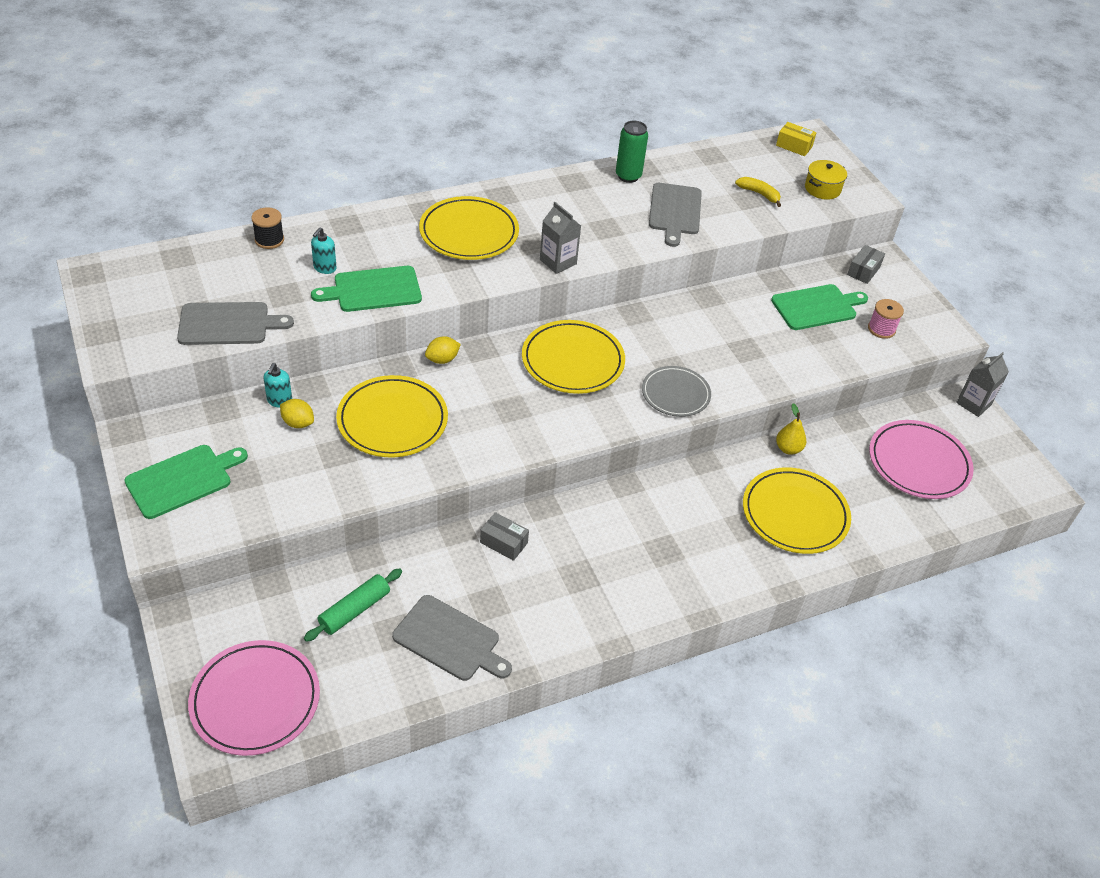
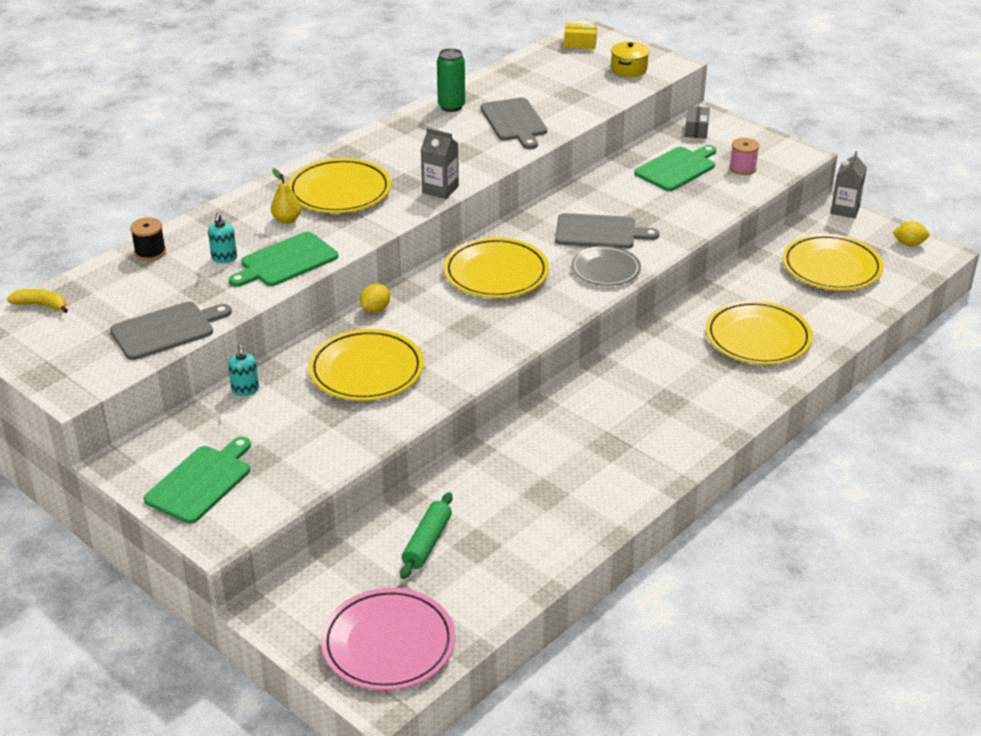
camera: 20 degrees left, 10 degrees down
(298, 423) = (277, 401): yellow lemon -> yellow lemon (909, 244)
(450, 640) = (531, 533): grey cutting board -> grey cutting board (599, 232)
(503, 543) = (523, 444): grey box -> none
(759, 194) = (578, 88): yellow banana -> yellow banana (41, 305)
(788, 449) = (717, 292): yellow pear -> yellow pear (287, 220)
(918, 463) = (831, 267): pink plate -> yellow plate

